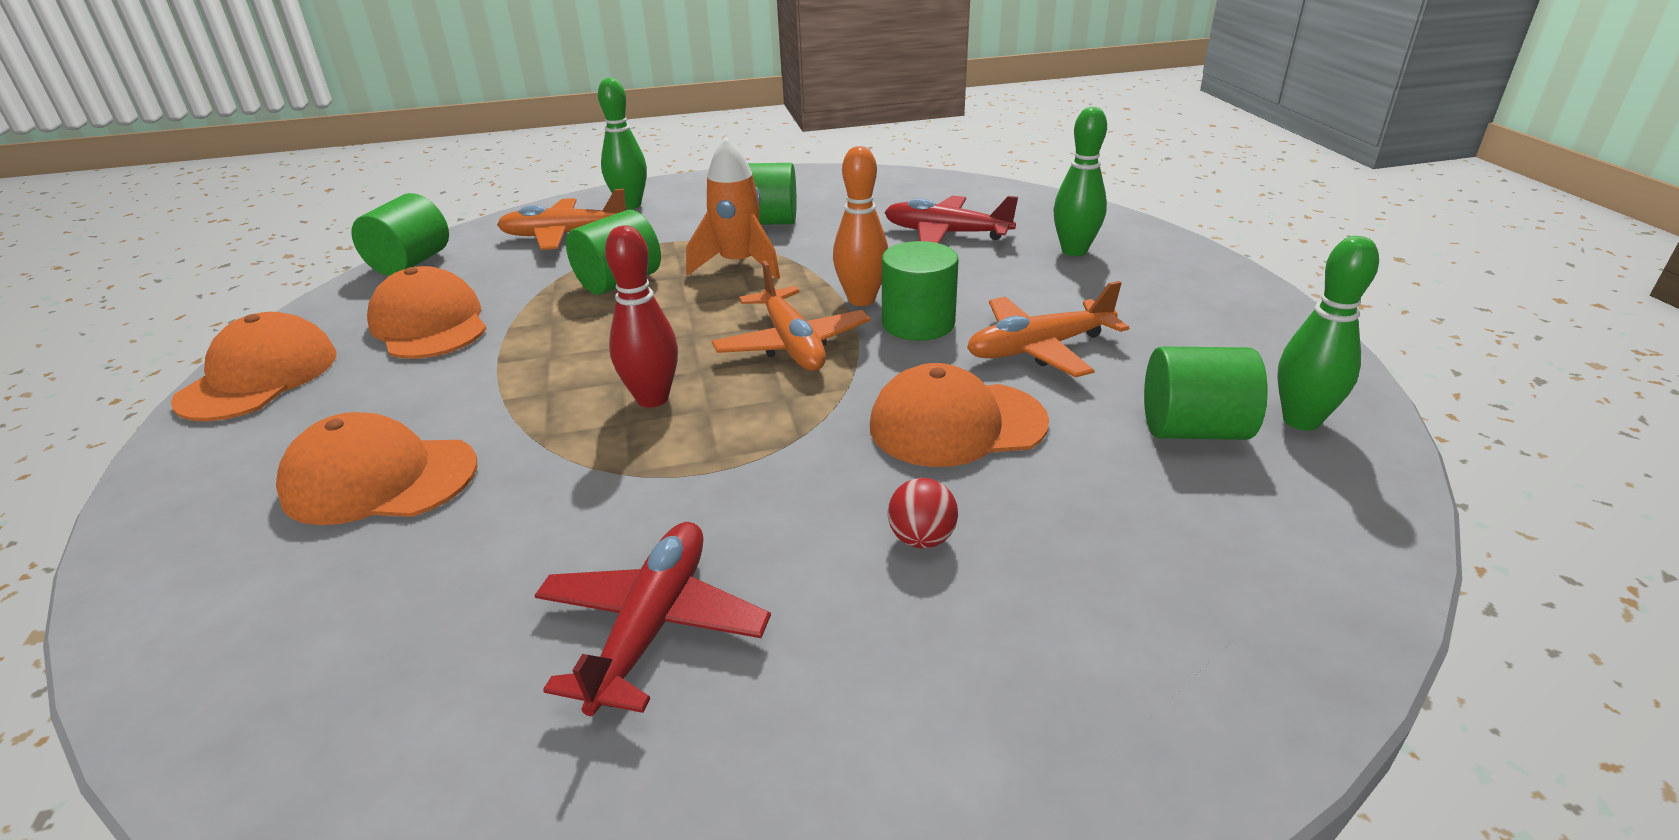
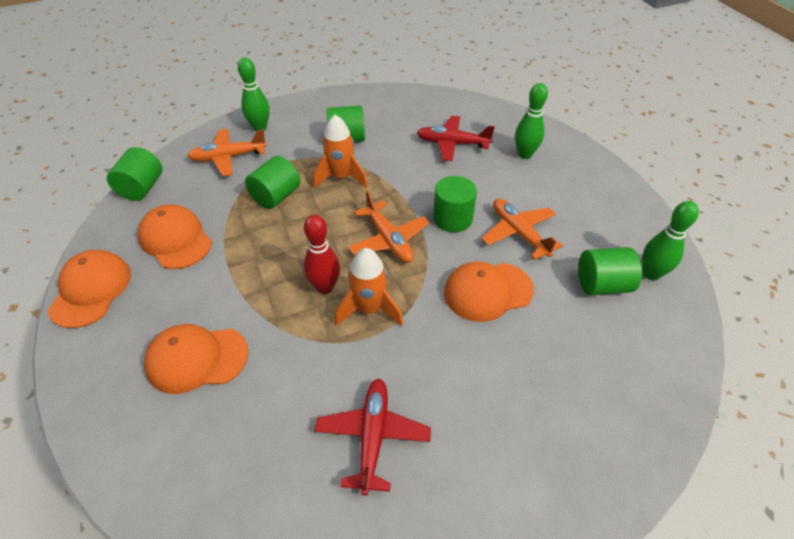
camera: 10 degrees left, 15 degrees up
(721, 433) = (369, 309): none -> orange rocket
(861, 300) = (418, 202): orange bowling pin -> none
(921, 539) = (486, 369): red ball -> none
(1039, 348) = (519, 233): orange plane -> orange plane turned 90 degrees clockwise

